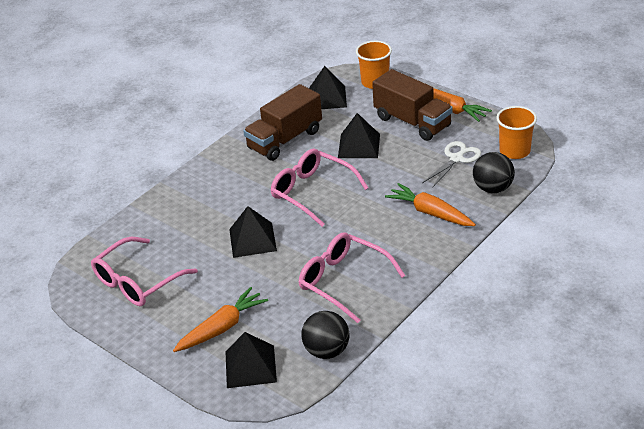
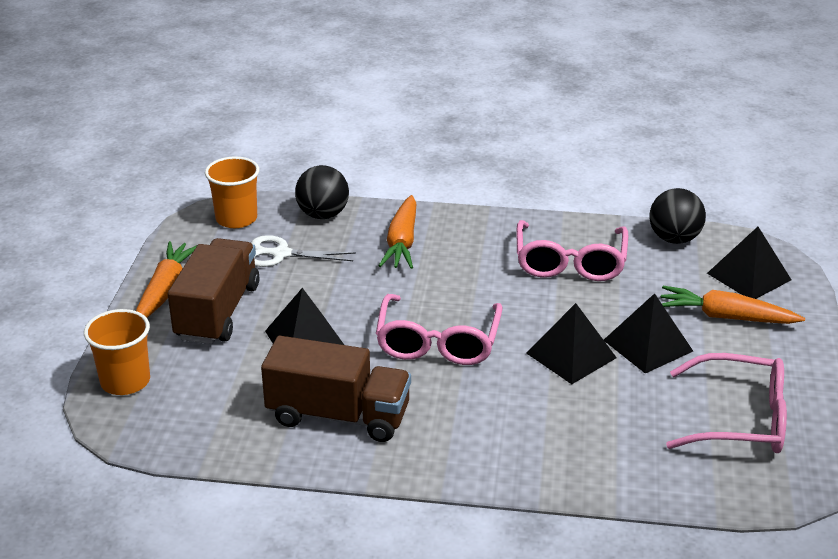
camera: 125 degrees left, 5 degrees down
(327, 98) = (197, 416): black pyramid -> black pyramid (647, 345)

